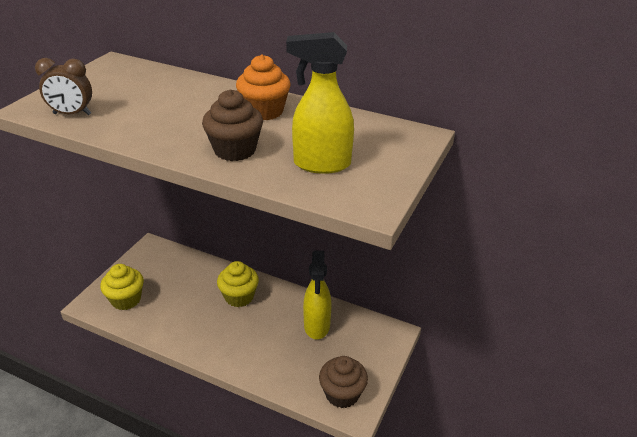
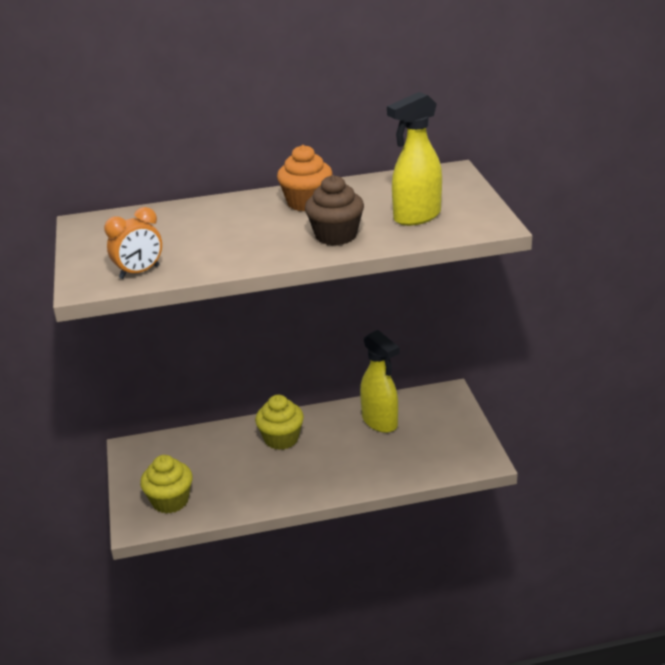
camera: 35 degrees left, 5 degrees down
(72, 114) = (139, 272): brown clock -> orange clock
(342, 394) = (460, 455): brown cupcake -> none

